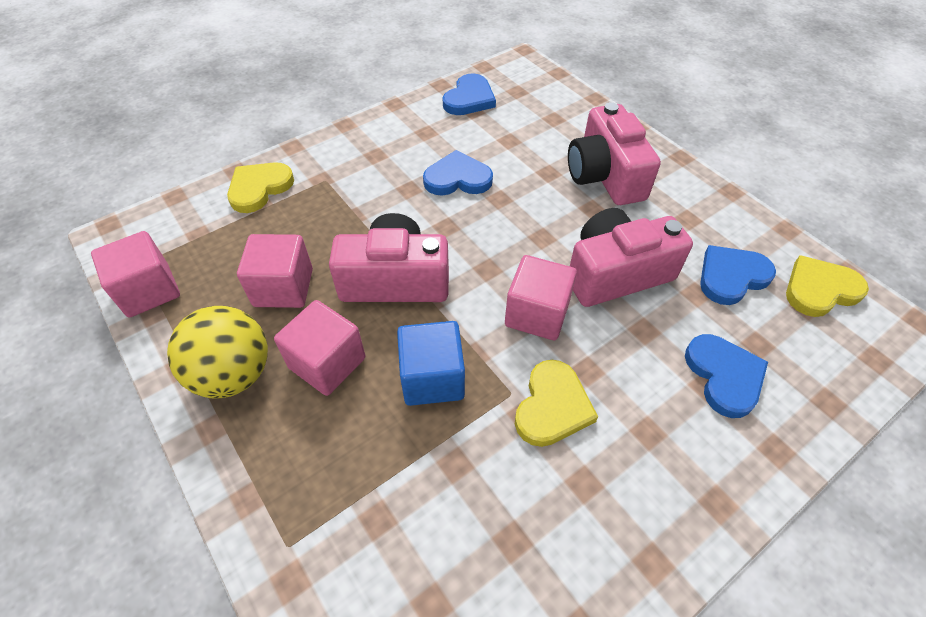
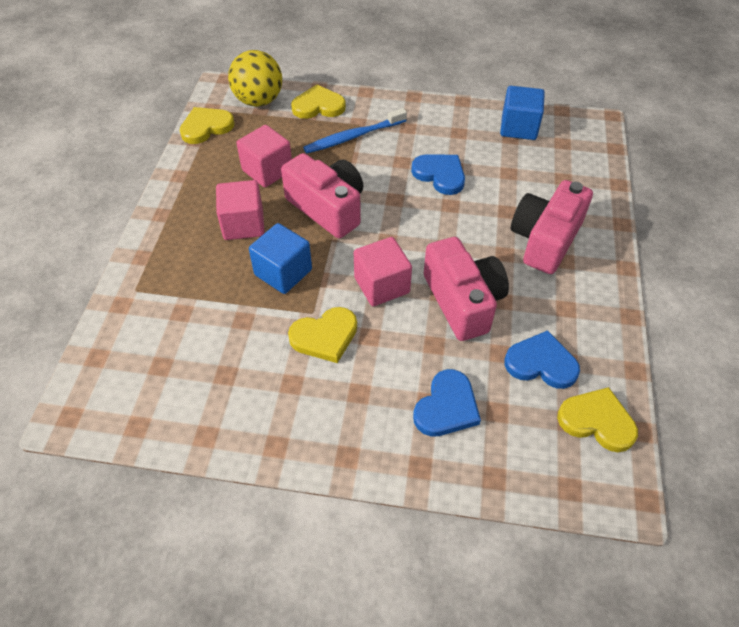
camera: 45 degrees right, 0 degrees up
(149, 290) = (206, 127): pink cube -> yellow heart
(234, 374) = (197, 197): yellow ball -> yellow ball (258, 101)
(333, 195) = (353, 137): none -> blue toothbrush
(469, 99) = (518, 127): blue heart -> blue cube
(616, 273) = (463, 301): pink camera -> pink camera turned 45 degrees clockwise

